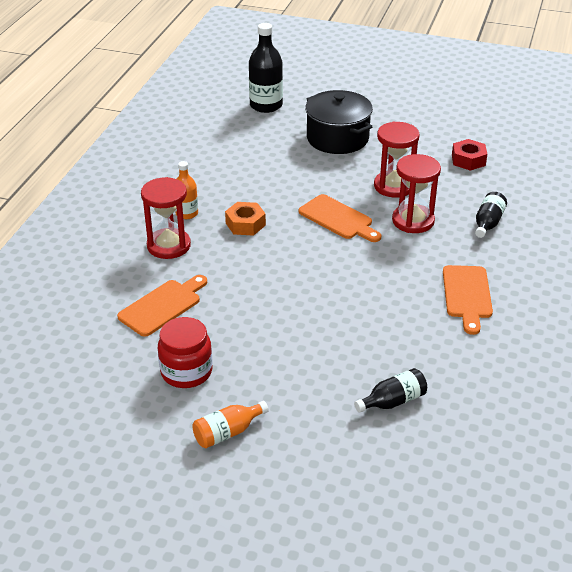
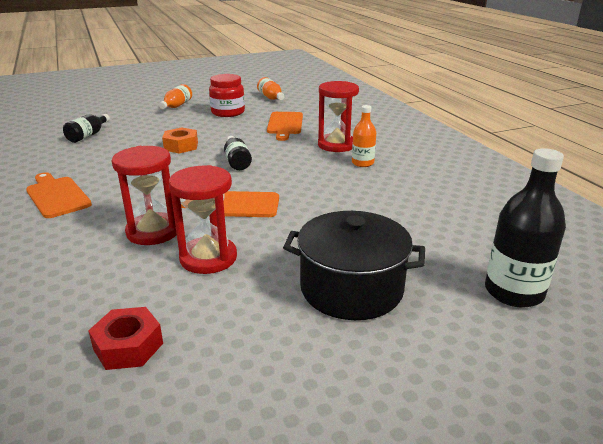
camera: 140 degrees right, 10 degrees down
(86, 385) = (271, 98): none -> orange bottle
(245, 224) = (307, 173): orange nut -> orange nut (181, 146)
(488, 223) = (57, 263): black bottle -> black bottle (237, 161)

